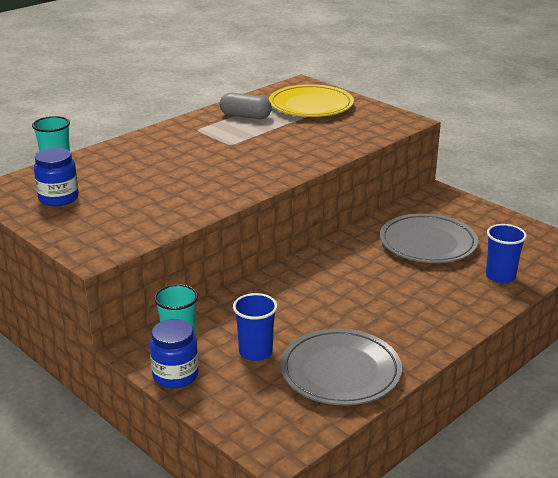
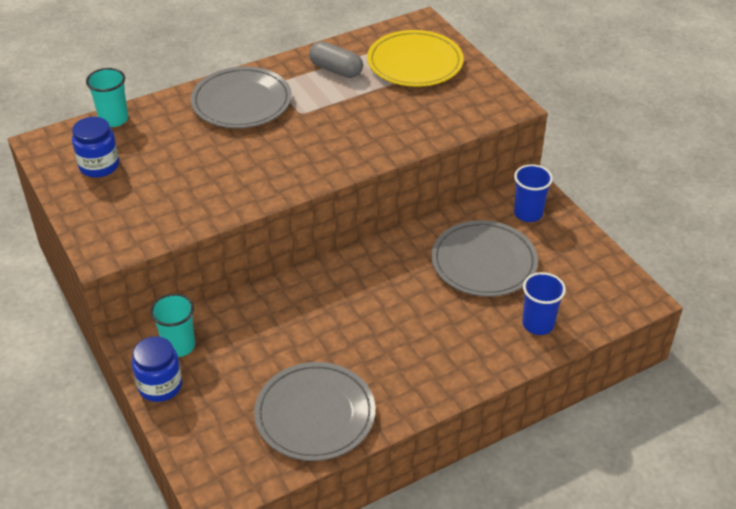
camera: 15 degrees right, 15 degrees up
(172, 144) = (241, 102): none -> grey plate
(255, 352) = (245, 373): blue cup -> blue cup (528, 213)

